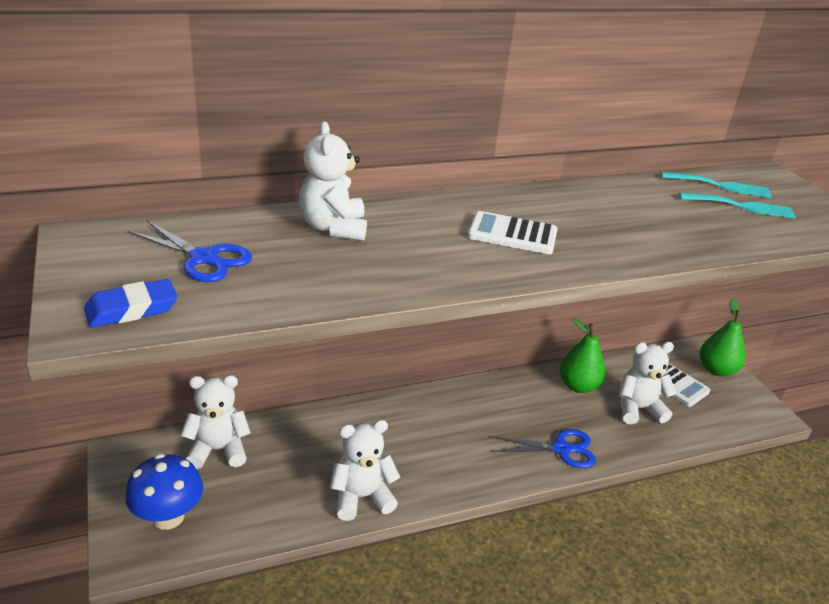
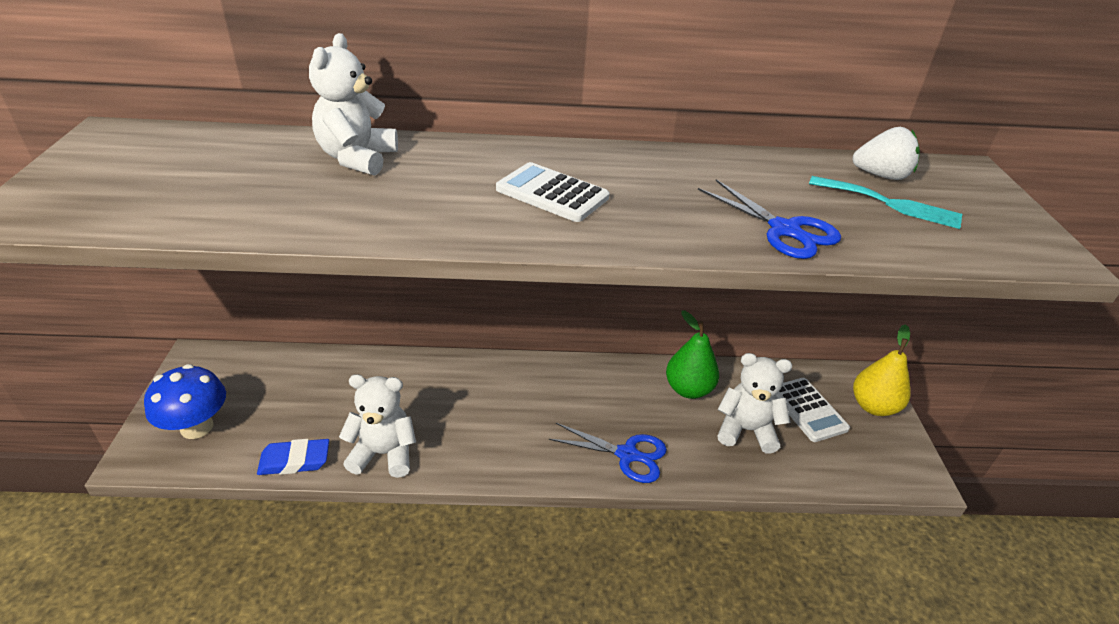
camera: 20 degrees right, 5 degrees up
(132, 309) = (76, 207): blue eraser -> blue eraser (295, 460)
(203, 258) = (196, 169): blue scissors -> blue scissors (784, 230)
(218, 450) = (280, 374): white teddy bear -> none
(716, 370) = (873, 406): green pear -> yellow pear
(720, 186) = (881, 176): turquoise fork -> white strawberry

